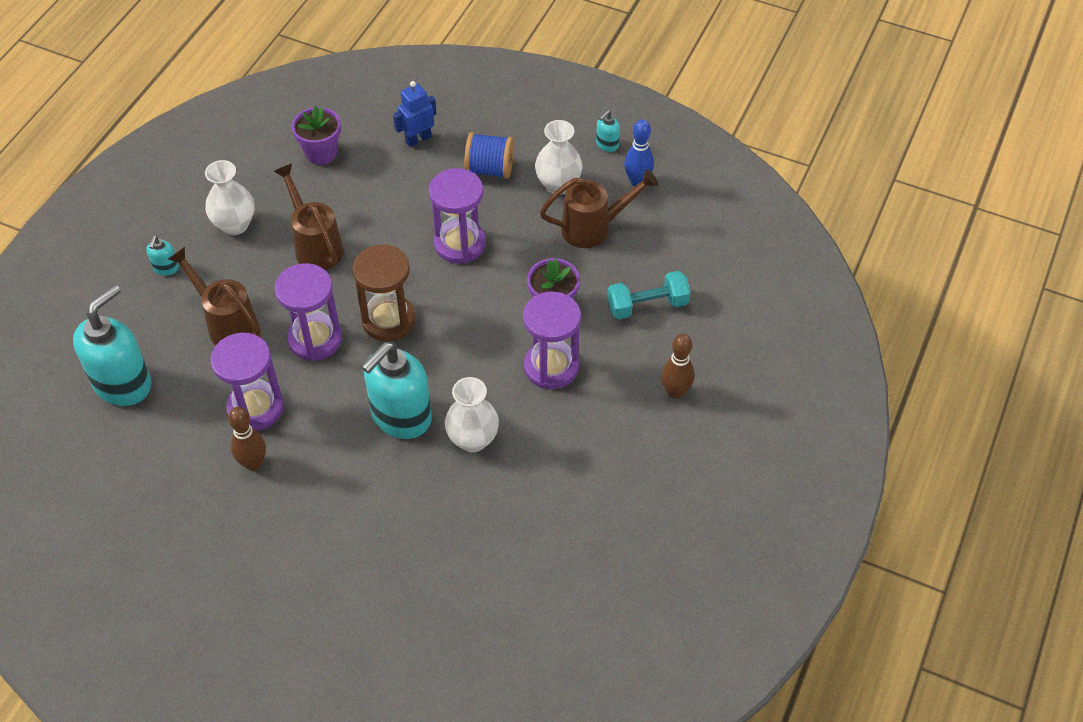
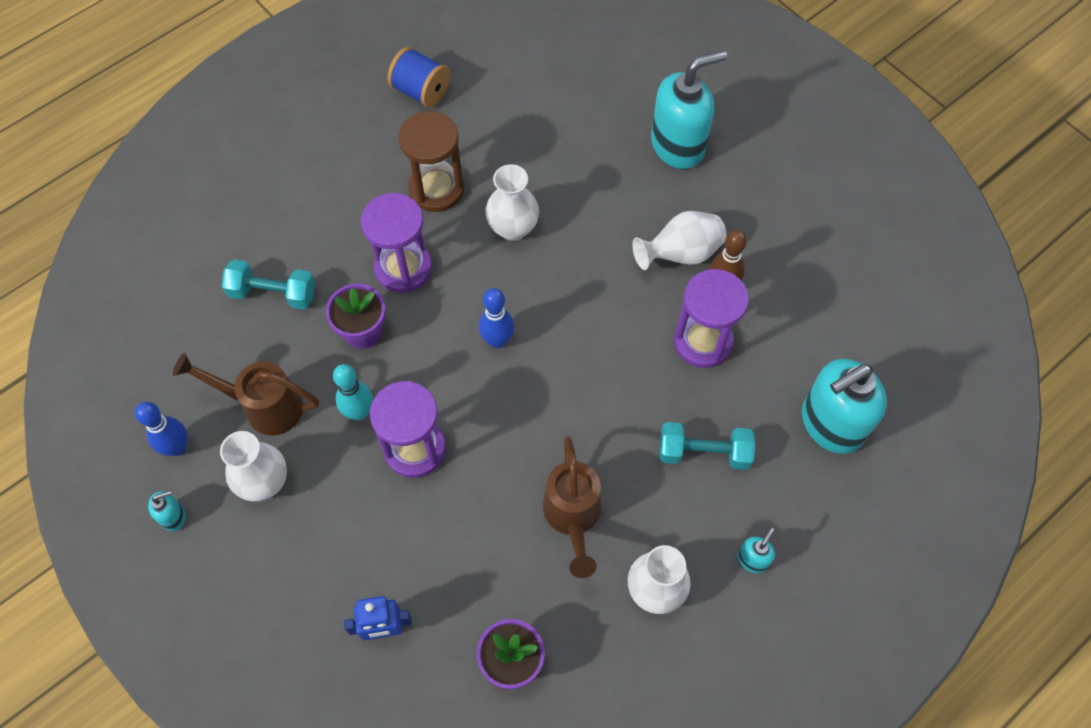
camera: 155 degrees left, 10 degrees up
(227, 323) = (703, 453): brown watering can -> turquoise dumbbell
(303, 477) = (680, 254): none -> white vase
(315, 339) = (617, 395): purple hourglass -> none
(388, 320) = (534, 385): brown hourglass -> brown hourglass (436, 189)
(400, 417) = (568, 276): turquoise soap dispenser -> turquoise soap dispenser (678, 145)
(436, 341) = (497, 340): none -> blue bowling pin
(489, 169) = (326, 541): blue spool -> blue spool (421, 91)
(518, 251) = (359, 412): none -> turquoise bowling pin
(675, 392) = (308, 199): brown bowling pin -> none

